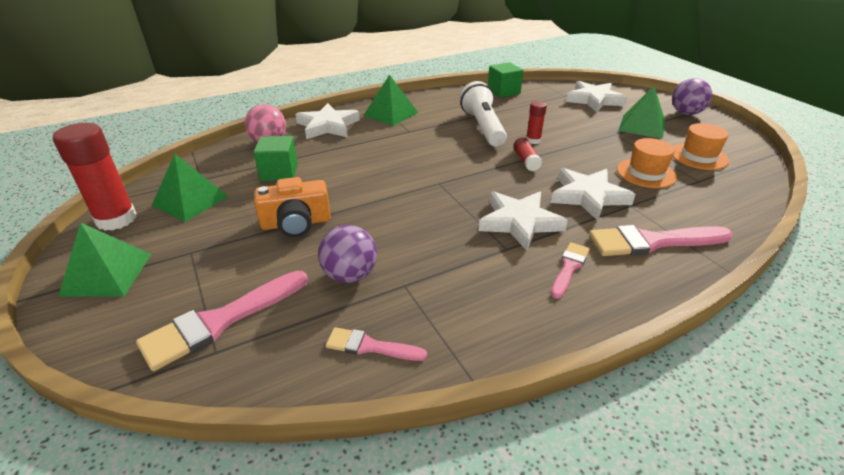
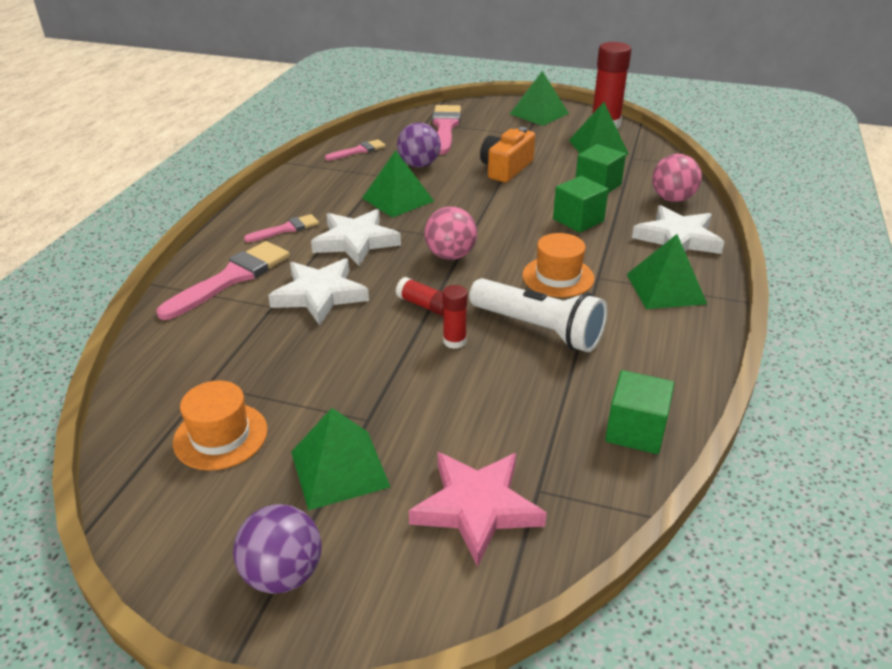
camera: 135 degrees right, 0 degrees up
(348, 159) = (578, 220): none -> green cube
(433, 244) = (397, 199): none -> green pyramid
(467, 179) = (450, 255): none -> pink ball
(569, 268) = (286, 229): pink brush -> pink brush turned 105 degrees counterclockwise
(594, 100) = (476, 508): white star -> pink star
(646, 173) = (278, 360): orange hat -> orange hat (558, 277)

